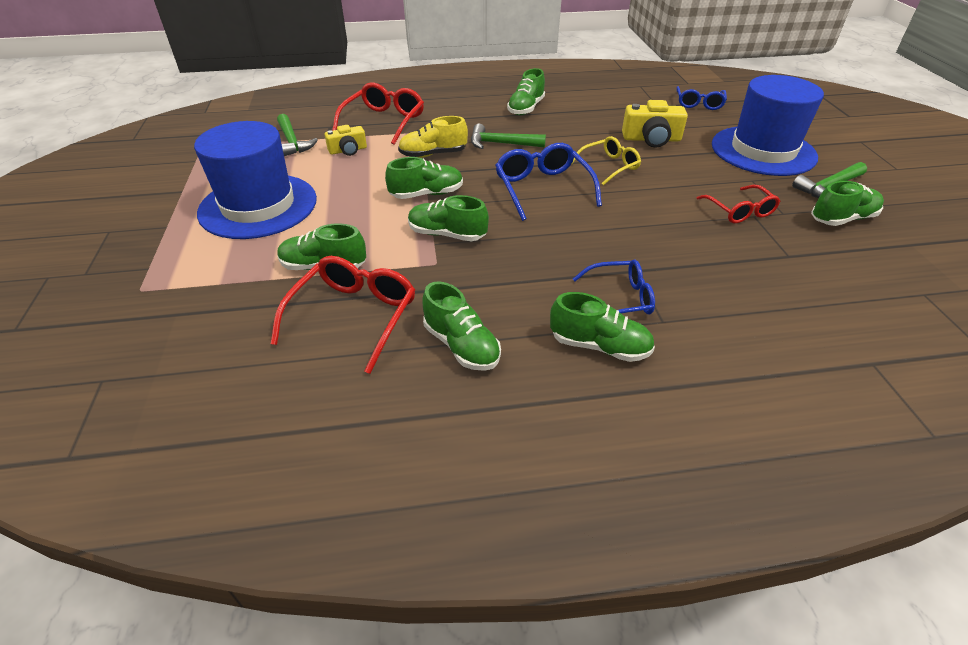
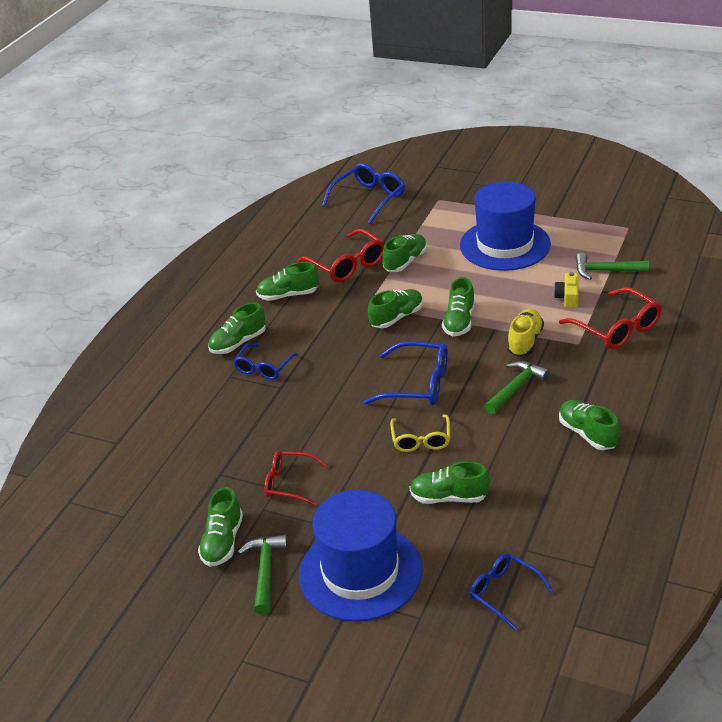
camera: 125 degrees right, 5 degrees down
(136, 370) = (369, 198): none -> blue glasses
(651, 139) = (449, 497): yellow camera -> green shoe

